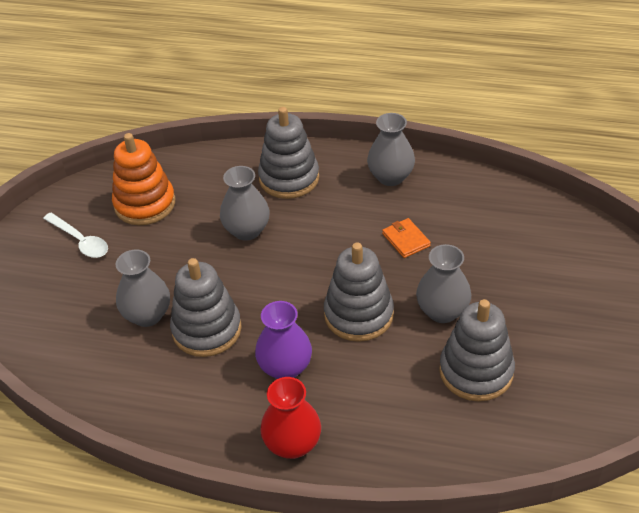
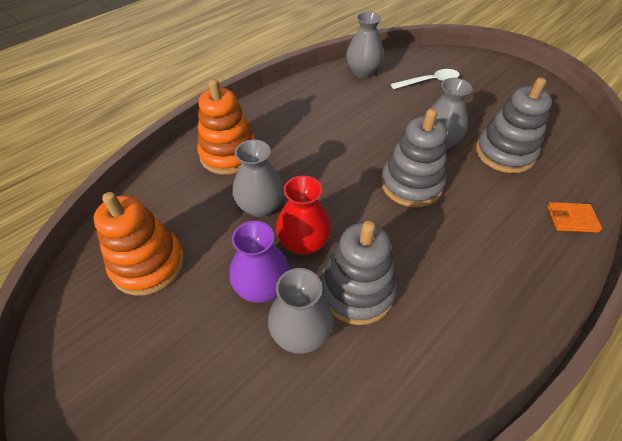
camera: 60 degrees left, 5 degrees up
(80, 241) = (137, 349): white spoon -> white spoon (429, 82)
(285, 368) = (439, 254): purple vase -> purple vase (262, 287)
(289, 178) = (229, 154): grey stacking toy -> orange stacking toy
(292, 444) = (529, 289): red vase -> red vase (304, 242)
(390, 177) = (286, 106): grey vase -> grey vase (363, 72)
(406, 240) = (355, 127): orange wallet -> orange wallet (571, 219)

